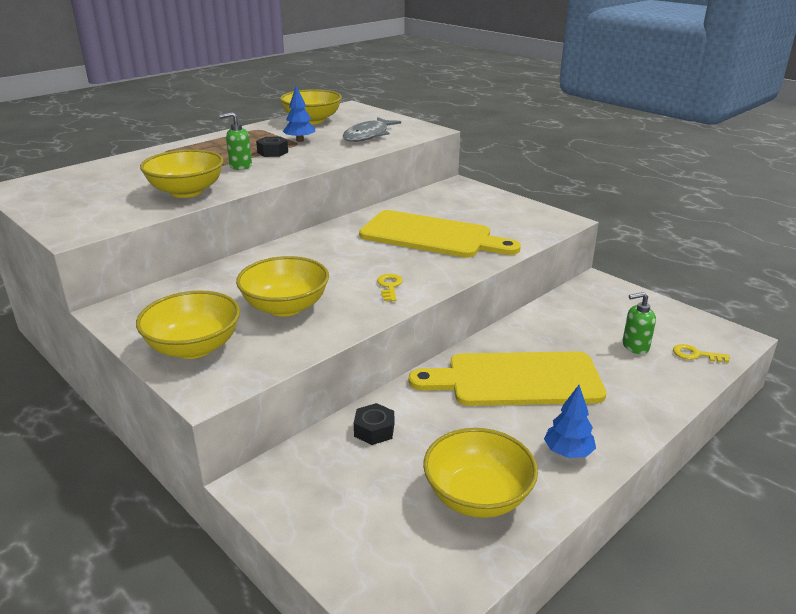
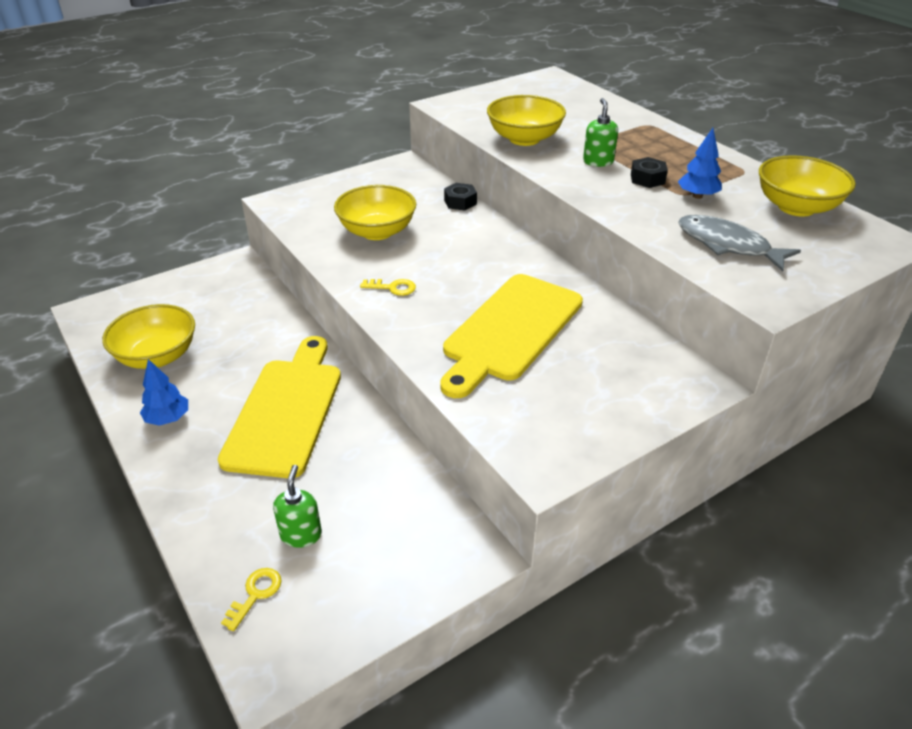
camera: 100 degrees right, 10 degrees up
(194, 347) = (333, 195): yellow bowl -> none
(374, 430) = (262, 315): black nut -> black nut (460, 202)

